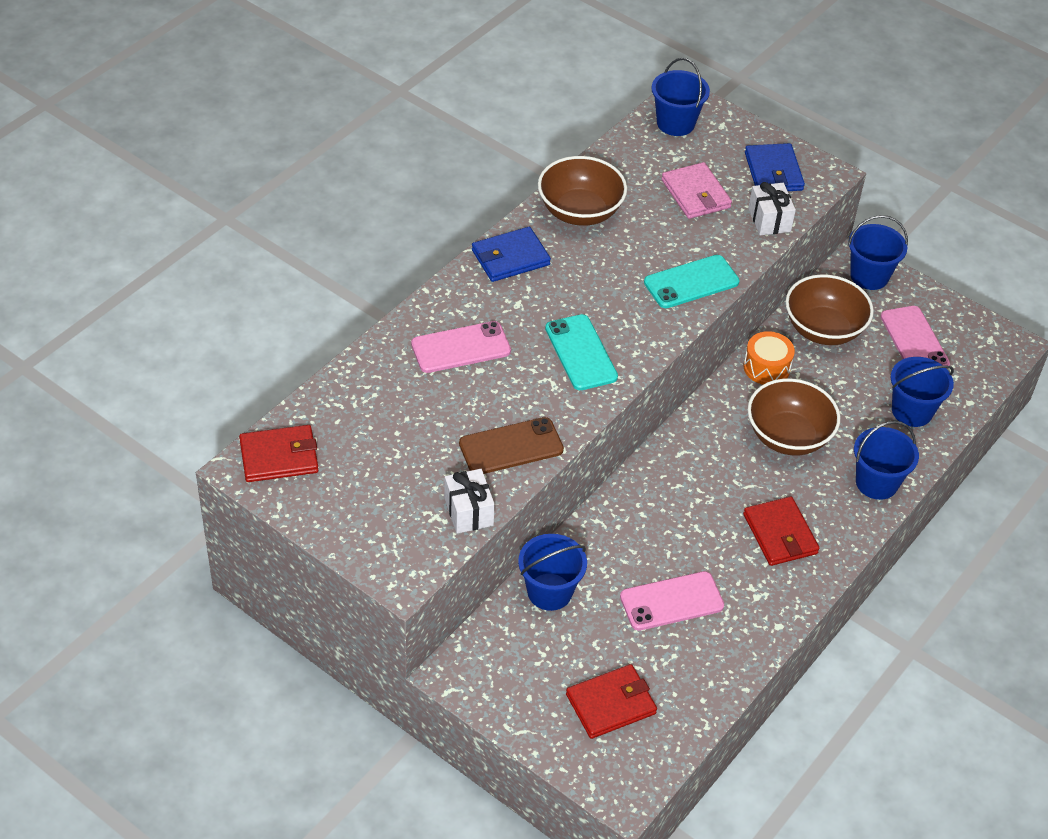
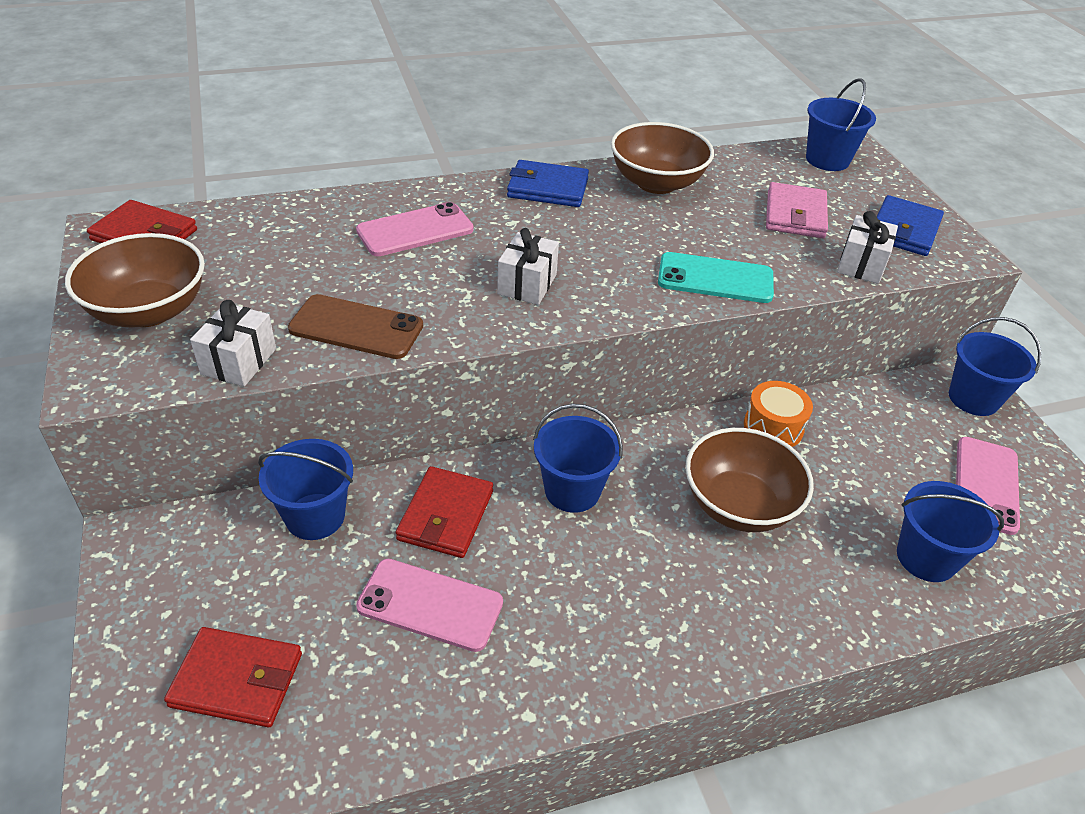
camera: 35 degrees right, 5 degrees down
(461, 347) = (415, 230): pink phone -> pink phone turned 45 degrees counterclockwise
(580, 353) = (527, 284): turquoise phone -> white gift
(780, 534) = (633, 605): red wallet -> red wallet (446, 515)
(823, 329) = (874, 422): brown bowl -> brown bowl (149, 311)
(876, 482) = (812, 614): blue bucket -> blue bucket (572, 490)

